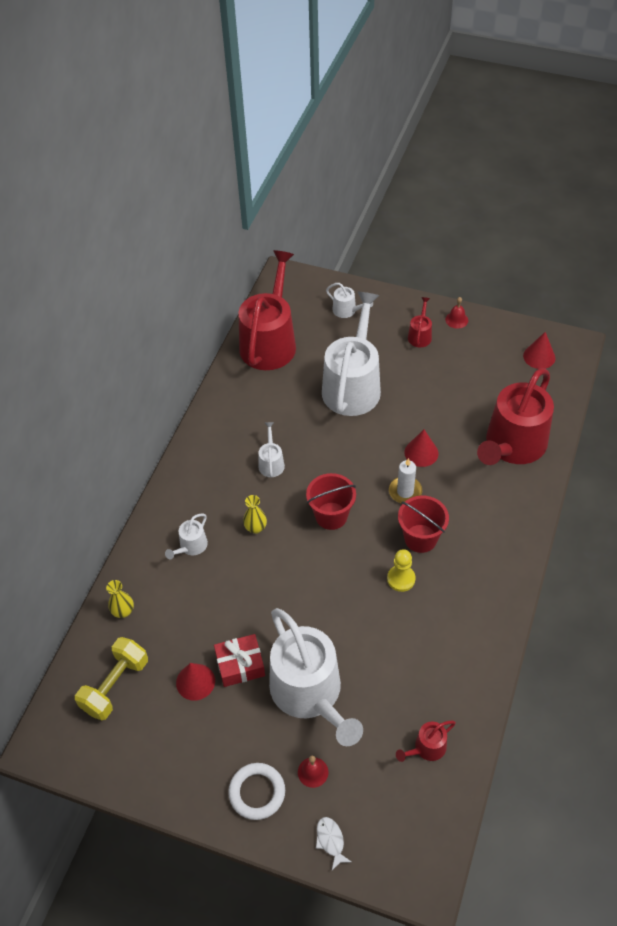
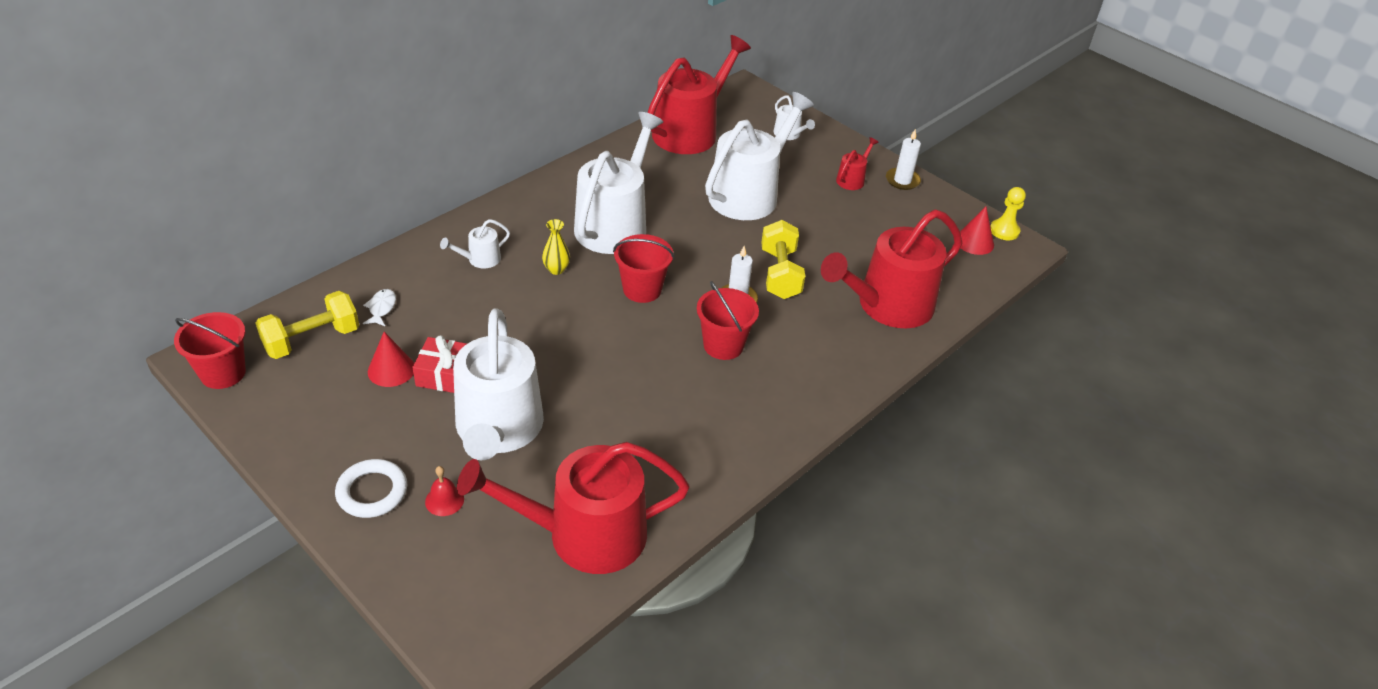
camera: 20 degrees right, 10 degrees down
(68, 750) = (223, 373): none -> red bucket
(123, 611) = (371, 284): yellow vase -> none
(271, 463) = (615, 224): white watering can -> white watering can, size x2.36
(331, 841) = (412, 572): white fish -> white fish (381, 308)
(401, 579) = (674, 371): yellow pawn -> yellow pawn (1004, 231)
(421, 453) = (780, 274): red cone -> yellow dumbbell
(427, 748) = (584, 534): red watering can -> red watering can, size x2.36
(456, 320) = (902, 180): red bell -> white candle

